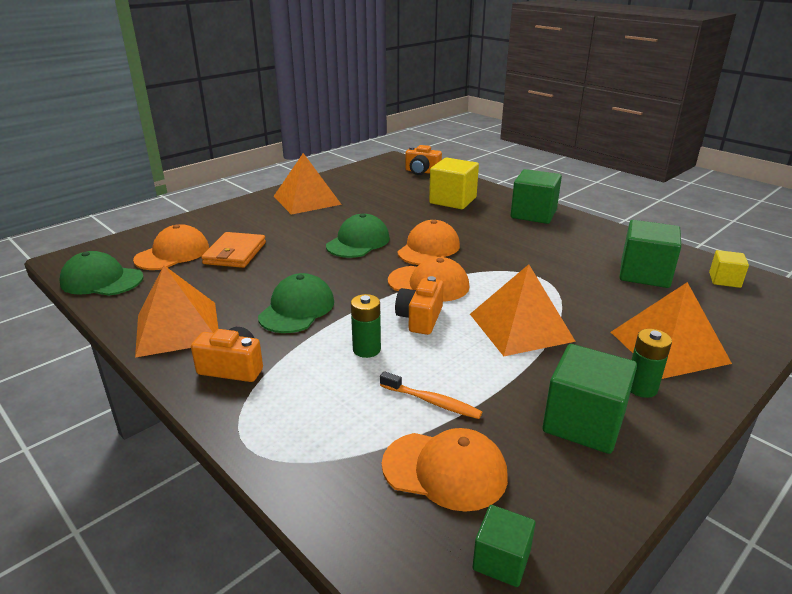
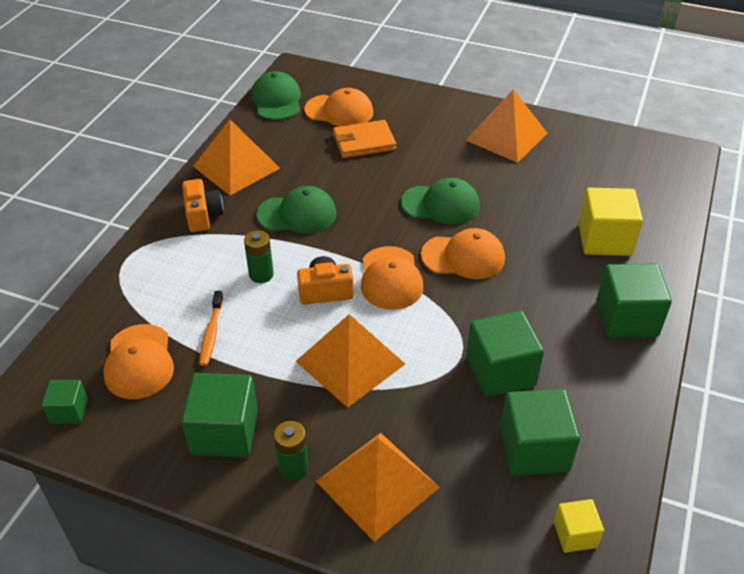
camera: 65 degrees right, 15 degrees up
(422, 172) = (669, 189): orange camera -> none
(562, 266) = (500, 371): none -> green cube

